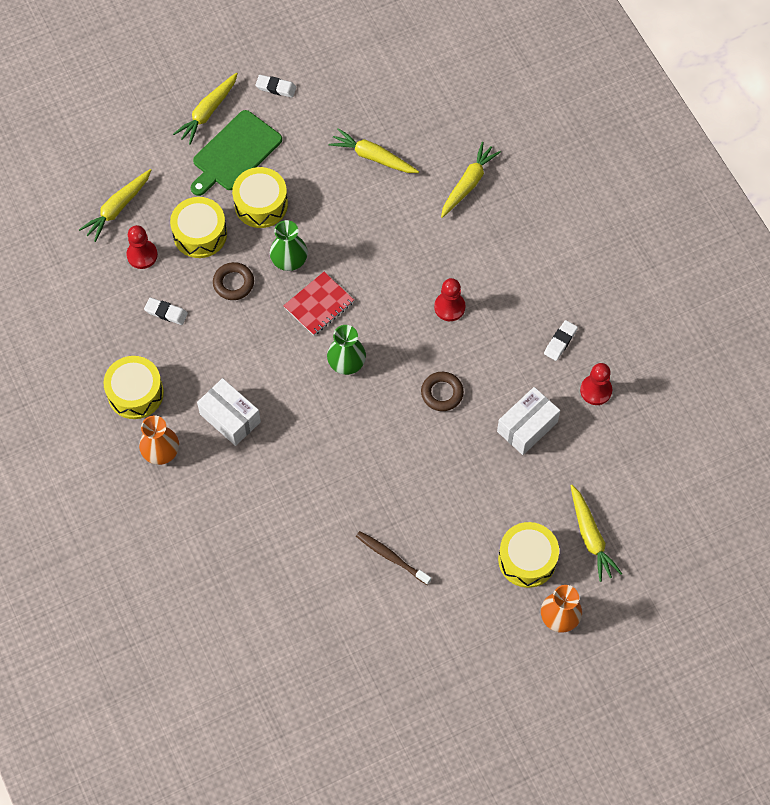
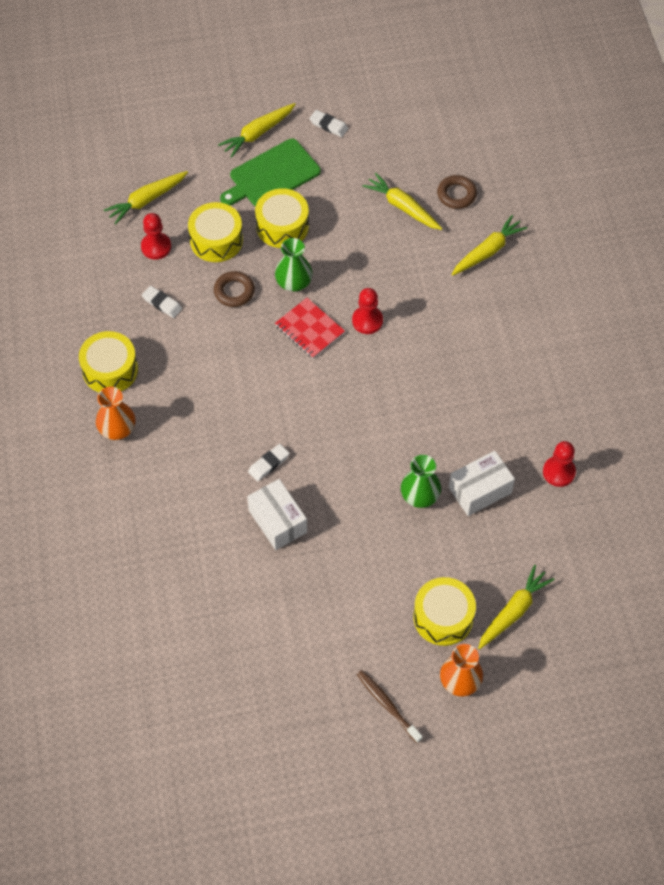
camera: 15 degrees right, 5 degrees down
(230, 418) = (192, 413): white box -> white box (277, 521)
(319, 305) = (309, 329): red notebook -> red notebook turned 75 degrees clockwise
(346, 362) = (320, 388): green vase -> green vase (420, 495)
(391, 557) = (309, 582): brown toothbrush -> brown toothbrush (387, 705)
(442, 393) = (405, 439): brown ring -> brown ring (456, 194)
(449, 307) = (436, 360): red pawn -> red pawn (367, 321)
(560, 342) = (536, 418): white eraser -> white eraser (268, 464)
(590, 537) = (513, 611): yellow carrot -> yellow carrot turned 135 degrees counterclockwise

